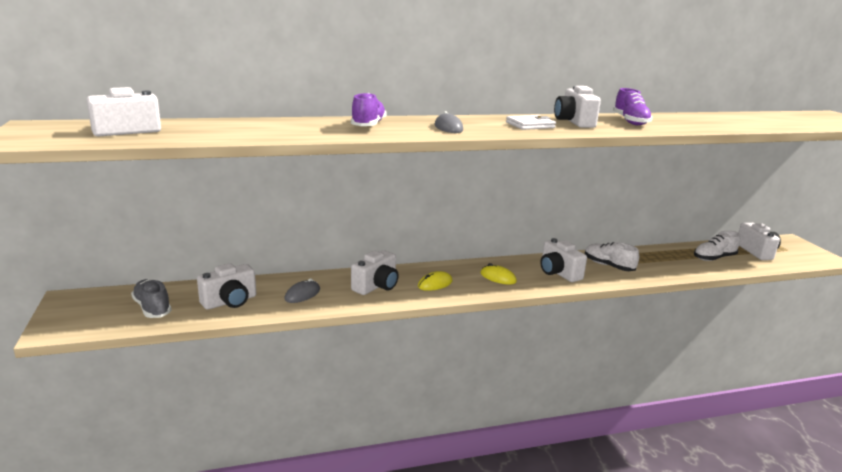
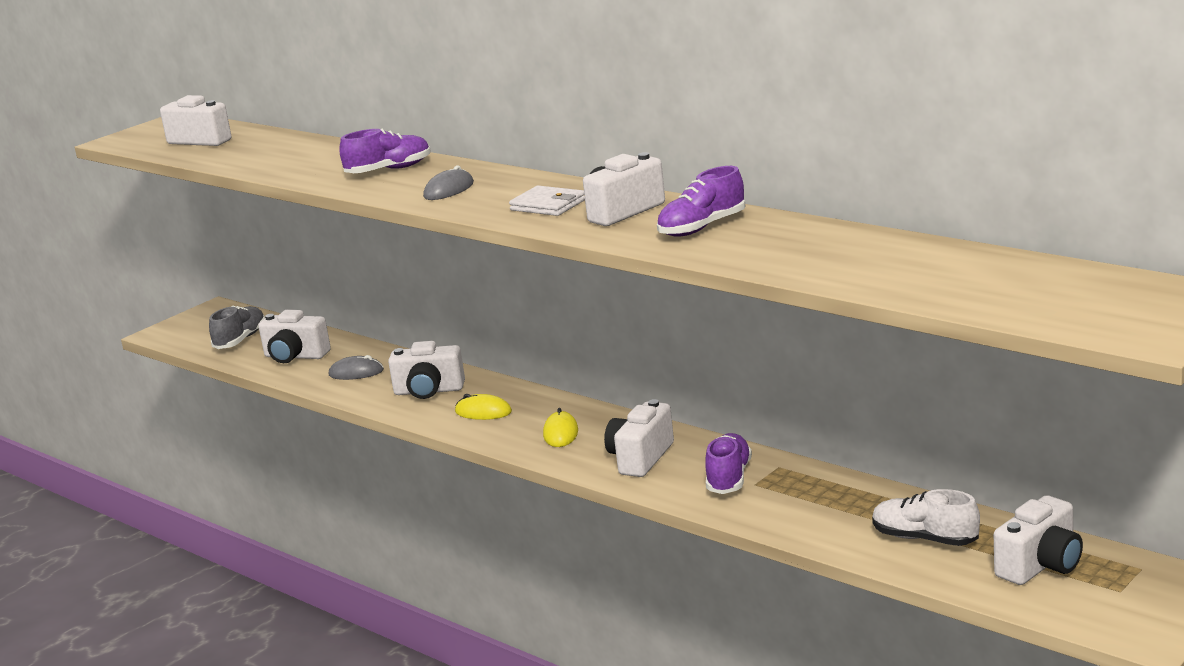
camera: 60 degrees right, 0 degrees up
(608, 266) = (729, 478): white shoe -> purple shoe

